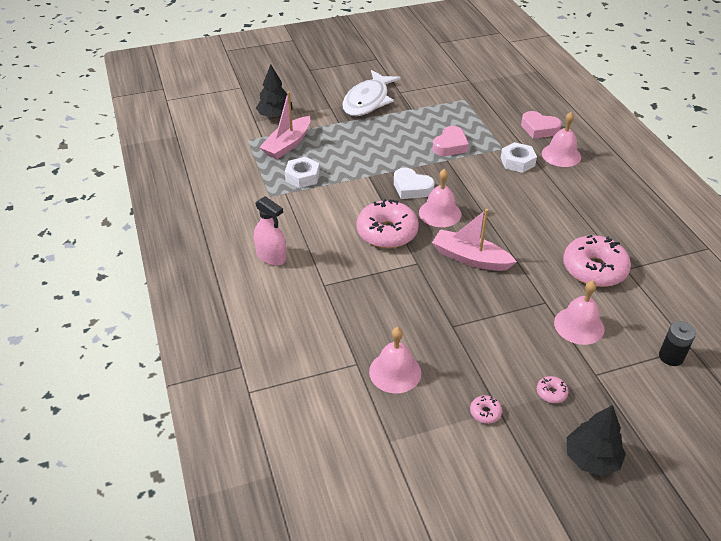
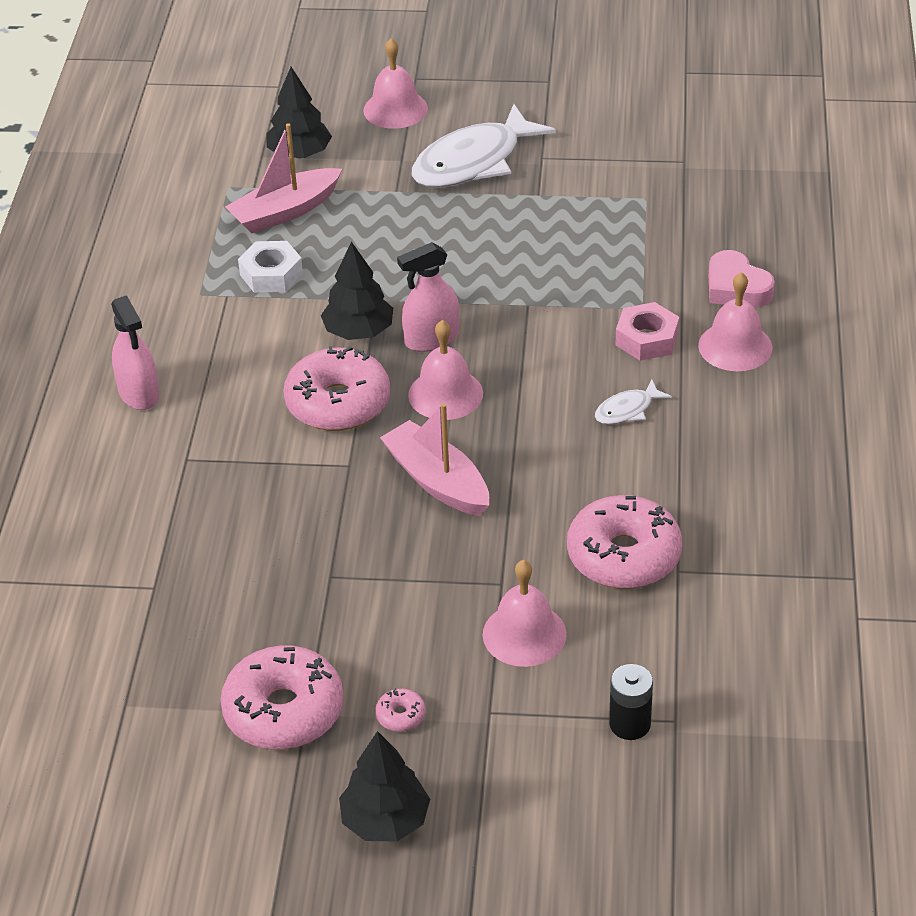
camera: 25 degrees right, 0 degrees up
(370, 194) = (358, 331): none -> black tree
(395, 372) = (198, 615): pink bell -> pink bell (395, 109)
(411, 188) = (431, 339): white heart -> pink spray bottle
(450, 145) = (553, 280): pink heart -> none
(485, 412) = (284, 711): pink donut -> pink donut, size x2.43
(517, 162) = (646, 339): white nut -> pink nut
(536, 197) = (627, 410): none -> white fish

